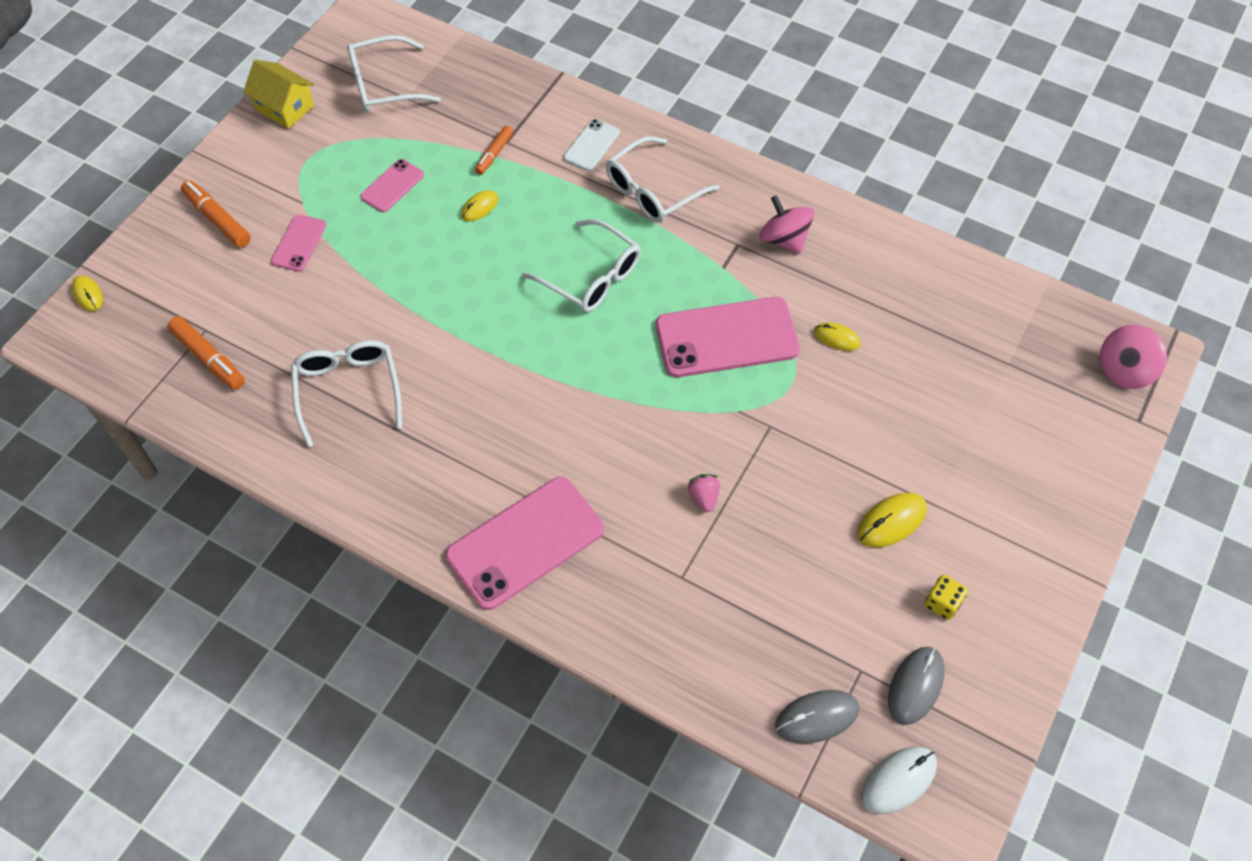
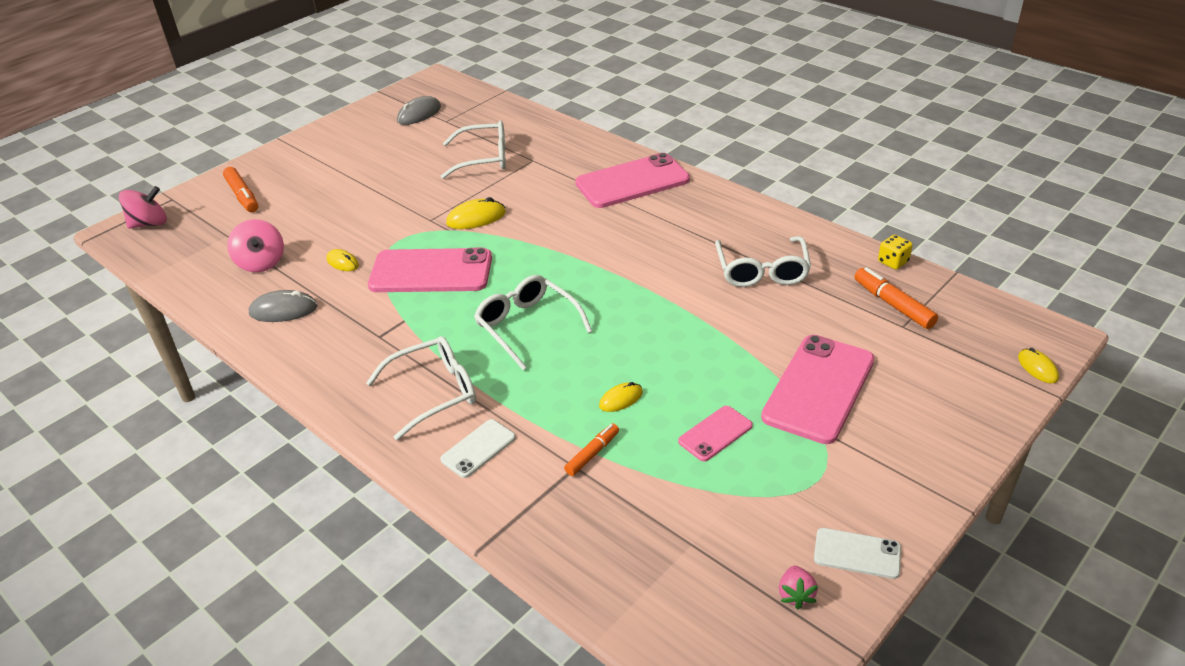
camera: 165 degrees left, 20 degrees down
(217, 219) = (916, 424): orange marker -> orange marker (242, 196)
(285, 107) = (857, 553): yellow house -> white phone
(299, 243) = (818, 388): pink phone -> pink phone, size x1.99
(383, 85) = (721, 567): white glasses -> white glasses (484, 158)
(704, 497) = (499, 191): pink strawberry -> pink strawberry (795, 595)
(784, 239) = (334, 335): pink spinning top -> pink spinning top (261, 262)
(816, 717) = (482, 109): grey mouse -> grey mouse (283, 310)
(891, 521) = (381, 170): yellow mouse -> yellow mouse (476, 218)
(898, 781) = (452, 89): white mouse -> none
(942, 603) = (378, 139): yellow dice -> yellow dice (893, 262)

